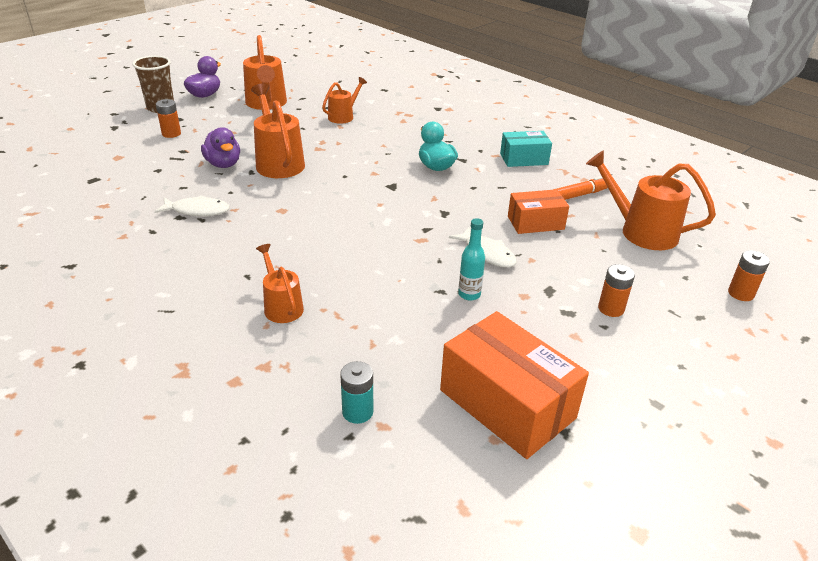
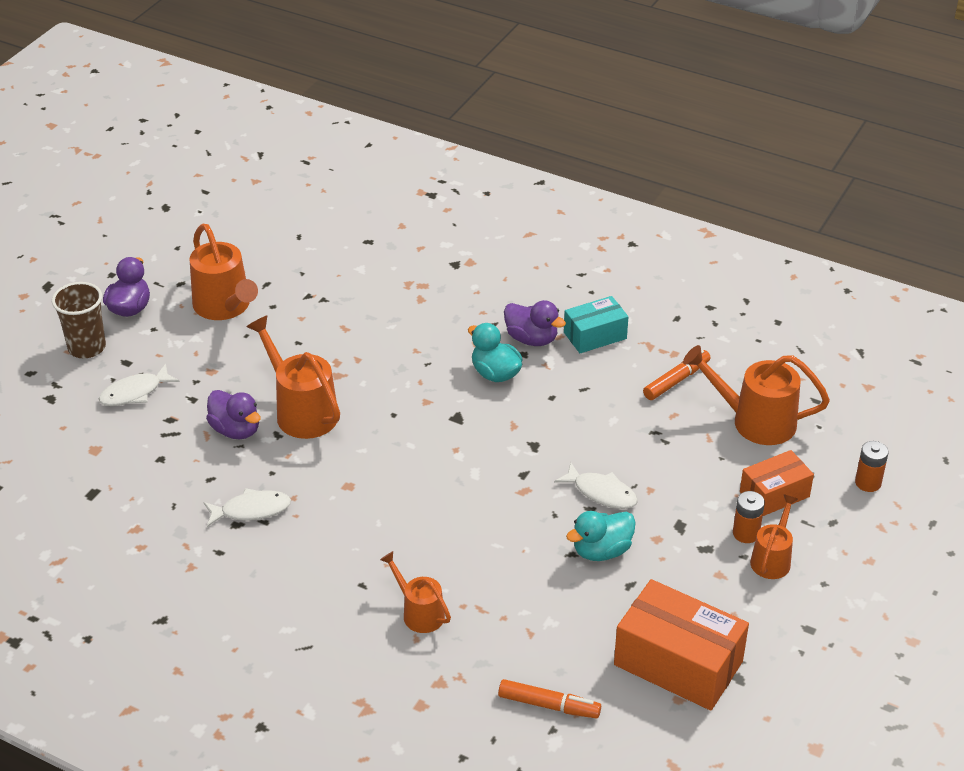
camera: 15 degrees left, 5 degrees up
(171, 134) = (135, 393): orange battery -> white fish
(343, 116) = (340, 308): orange watering can -> orange watering can (772, 559)
(357, 412) = (549, 705): turquoise battery -> orange marker
(469, 294) = (601, 551): turquoise bottle -> turquoise duck
(473, 153) = (531, 339): none -> purple duck
(535, 223) = (639, 436): orange box -> orange box (774, 494)

